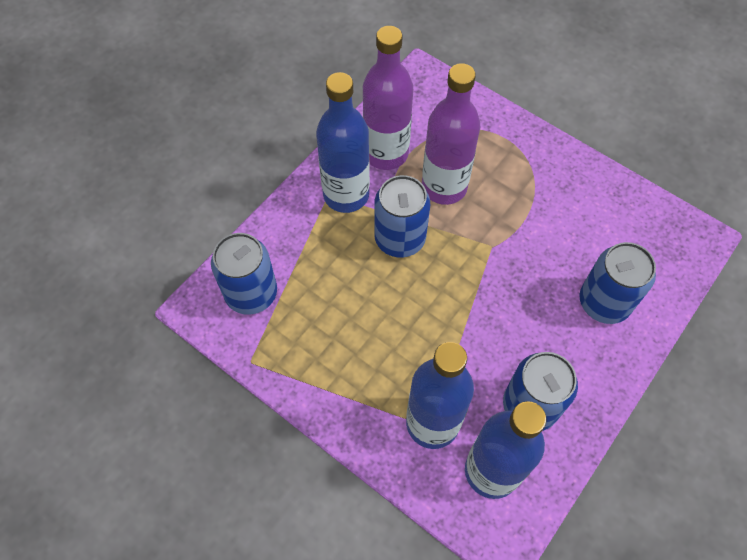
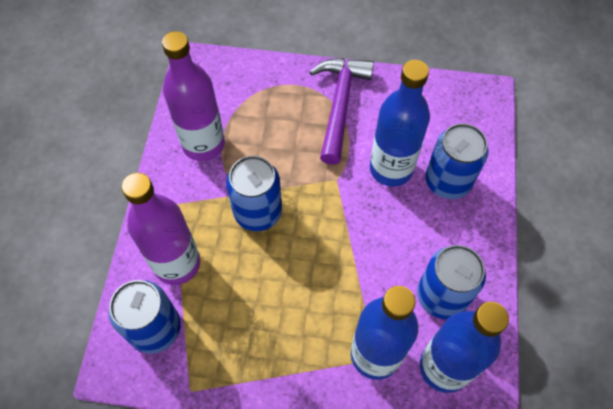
camera: 30 degrees left, 0 degrees up
(346, 195) = (189, 197): blue bottle -> blue bottle (391, 169)
(444, 187) = (269, 149): purple bottle -> purple bottle (177, 264)
(538, 178) = (339, 105): none -> purple hammer

